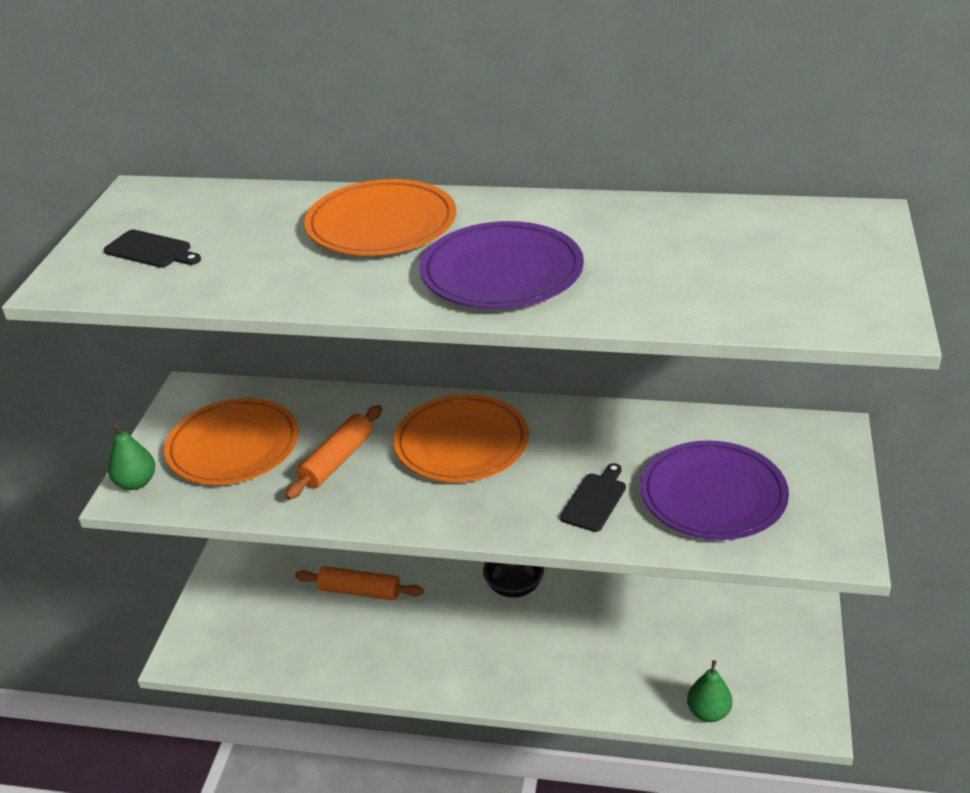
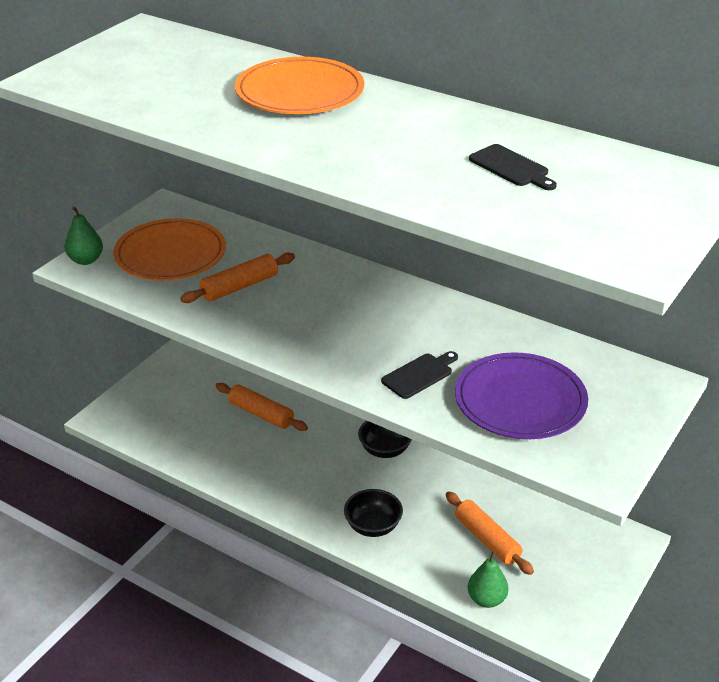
camera: 20 degrees right, 0 degrees up
(151, 250) = (120, 71): black cutting board -> black cutting board (511, 167)
(461, 443) = (343, 302): orange plate -> none
(502, 272) = (360, 149): purple plate -> none
(550, 675) = (373, 526): none -> black bowl
(671, 647) = (487, 539): none -> orange rolling pin

